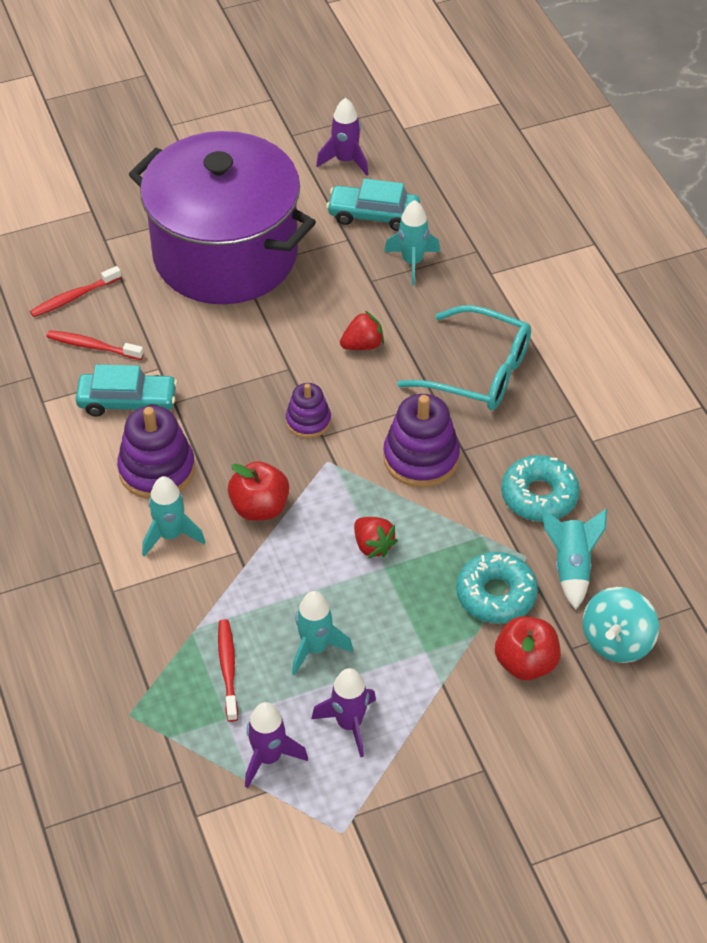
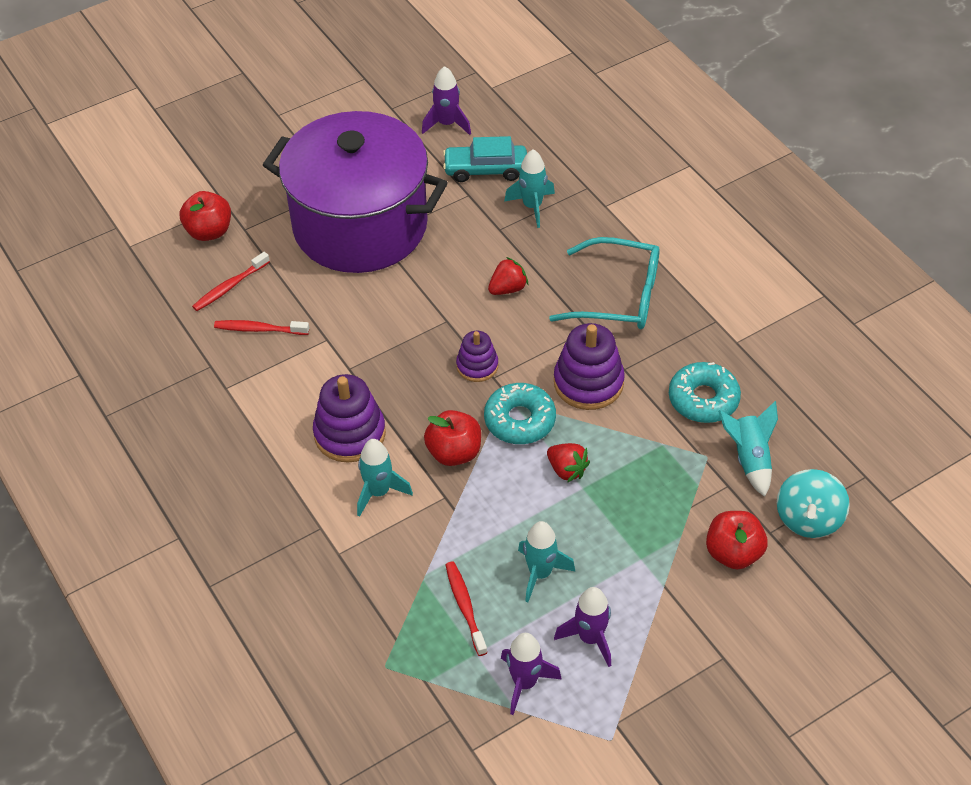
camera: 10 degrees left, 0 degrees up
(67, 236) = (209, 231): none -> red apple
(127, 402) = (305, 375): turquoise car -> none
(496, 594) = (689, 495): turquoise donut -> turquoise donut (520, 420)

